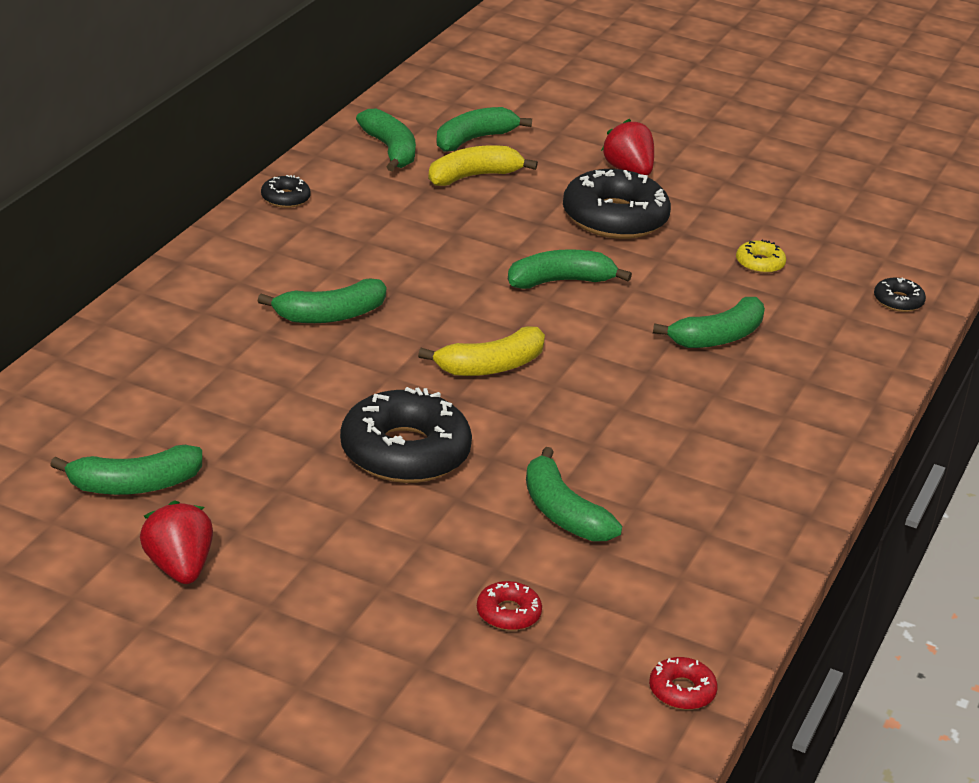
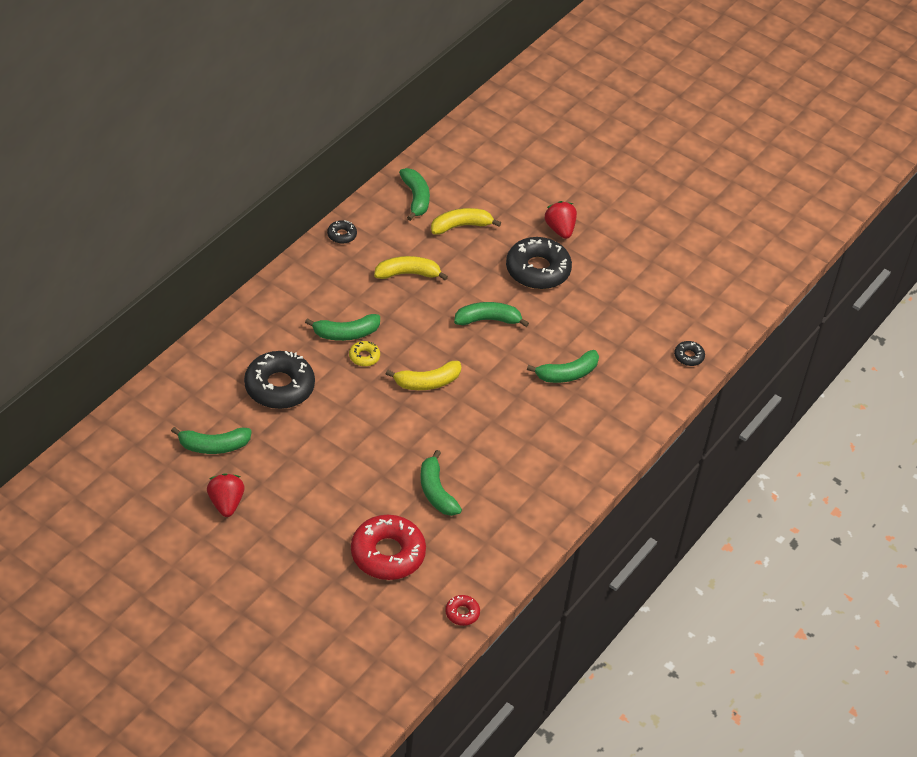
camera: 10 degrees right, 15 degrees up
(405, 452) = (362, 440): black donut -> black donut (279, 387)
(409, 236) = (407, 274): none -> yellow banana
(473, 139) = (470, 193): green banana -> none
(508, 613) = (387, 554): red donut -> red donut, size x2.21
(759, 263) = (614, 317): yellow donut -> yellow donut (364, 357)

